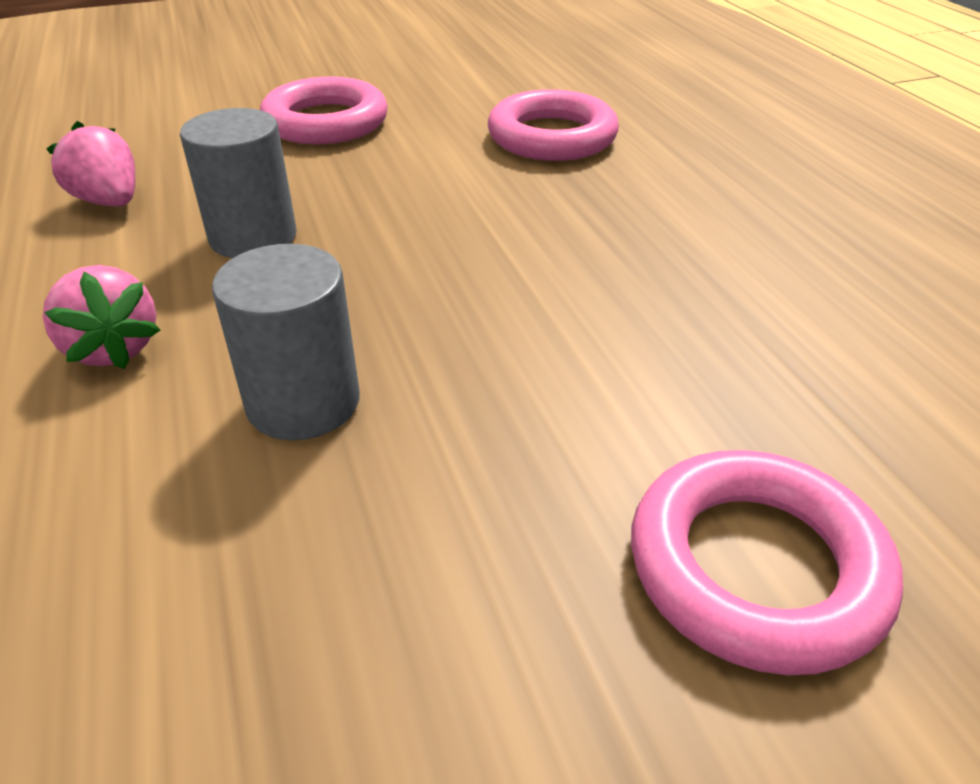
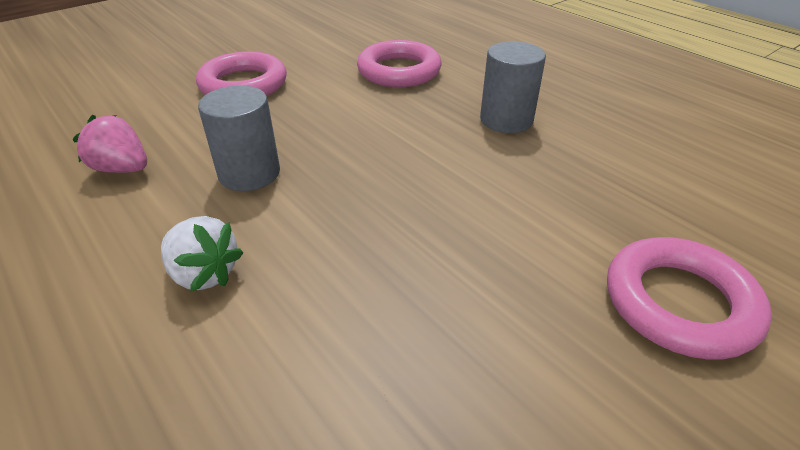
camera: 20 degrees left, 0 degrees up
(113, 349) = (204, 274): pink strawberry -> white strawberry
(303, 402) = (363, 277): grey cylinder -> grey cylinder (506, 120)

